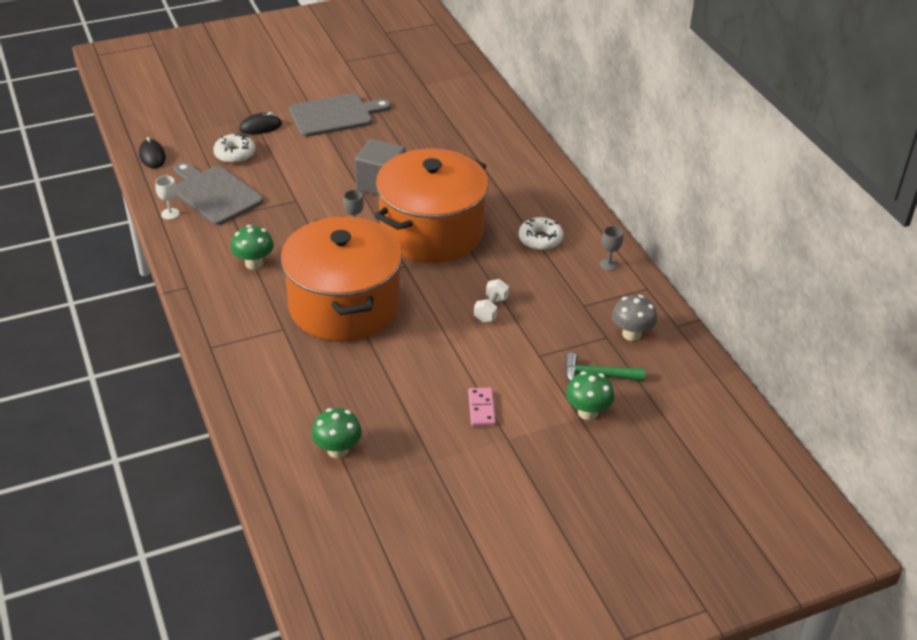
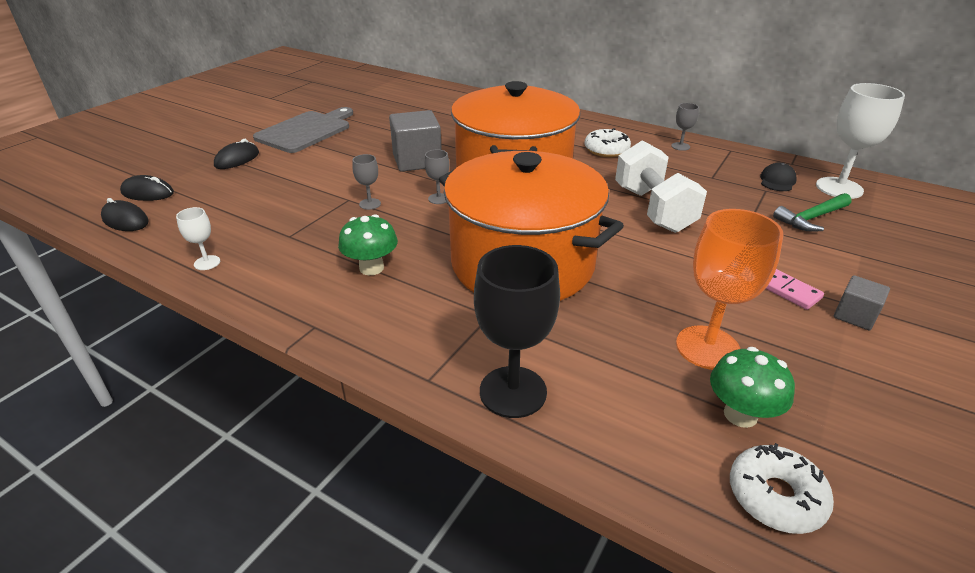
camera: 35 degrees left, 5 degrees down
(181, 136) = (148, 193): none -> black mouse
(214, 194) = (246, 225): grey cutting board -> none
(235, 154) = (232, 187): white donut -> white donut (775, 496)
(243, 376) = (513, 392): none -> black goblet
(305, 211) = (370, 204): none -> grey goblet
(375, 412) = (707, 347): none -> orange goblet
(491, 309) = (653, 209): white dumbbell -> white dumbbell, size x1.96
(496, 446) = (855, 316): none -> grey cube
(587, 412) = (858, 248): green mushroom -> none
(631, 334) = (777, 181): grey mushroom -> black cap
(671, 365) = (839, 188): none -> white goblet

